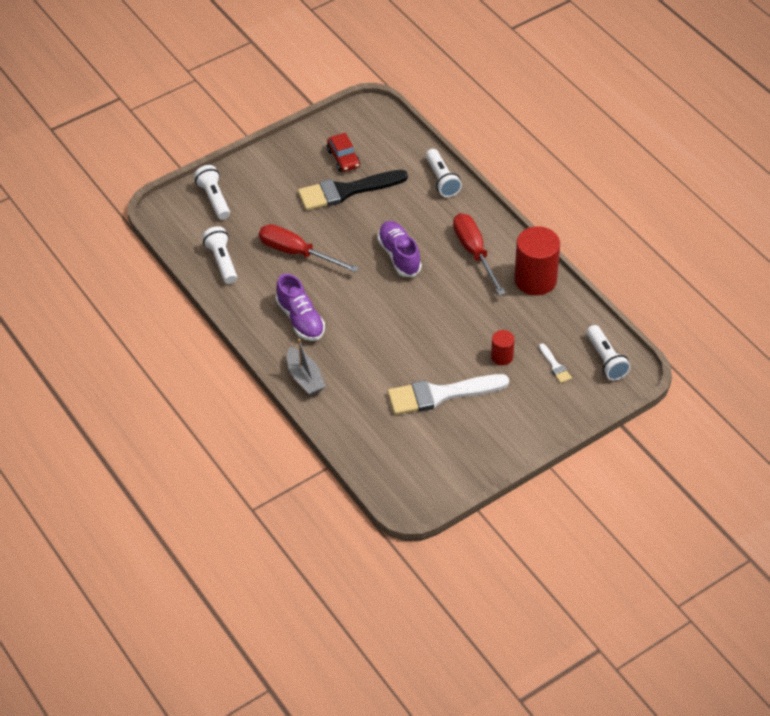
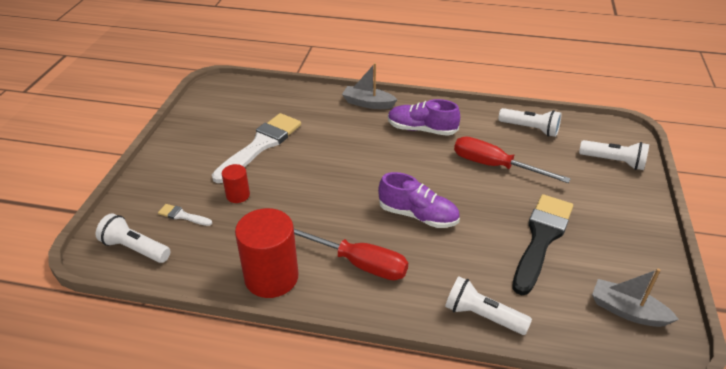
camera: 135 degrees right, 10 degrees down
(297, 253) = (494, 166): red screwdriver -> red screwdriver turned 135 degrees counterclockwise
(343, 158) = (594, 267): red car -> none
(364, 132) = (627, 311): none -> grey boat

